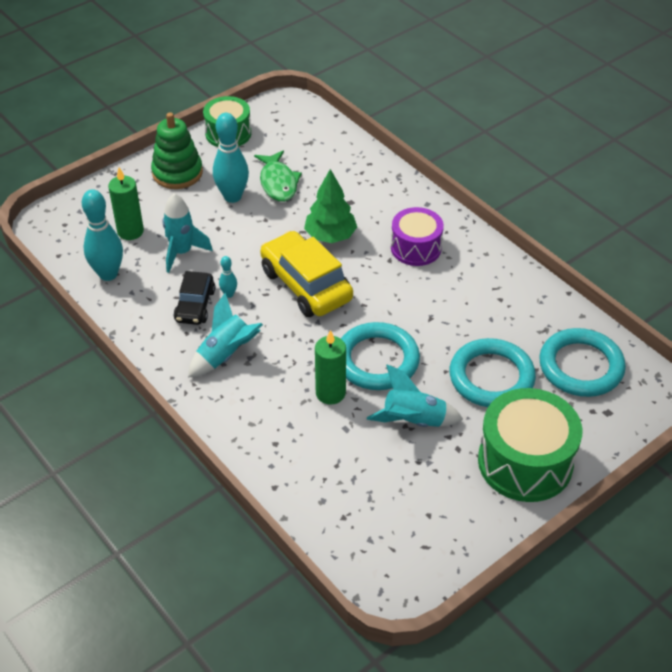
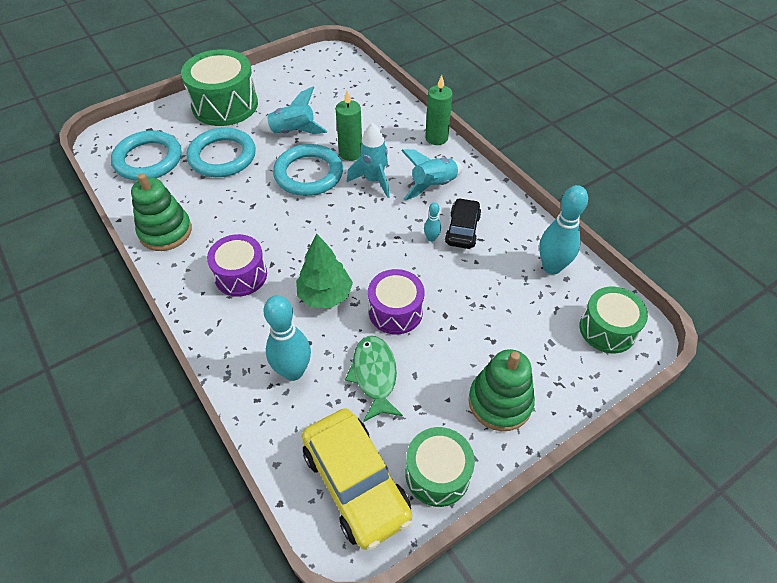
camera: 175 degrees left, 5 degrees up
(72, 225) = (607, 329): none -> green drum
(130, 231) = (540, 317): green candle -> green candle (436, 138)
(182, 252) = (481, 286): turquoise rocket -> turquoise rocket (373, 180)
(232, 196) = (429, 358): turquoise bowling pin -> turquoise bowling pin (293, 371)
(263, 227) = (395, 311): none -> purple drum
(306, 285) = (358, 242): yellow car -> yellow car (356, 483)
(511, 283) = (165, 231): none -> green stacking toy

